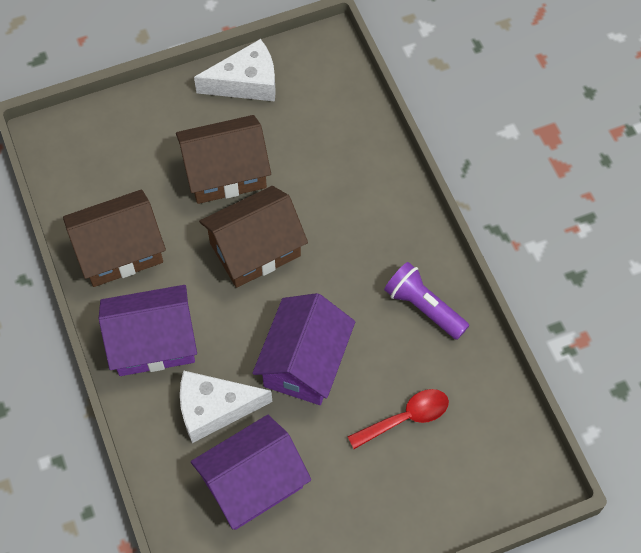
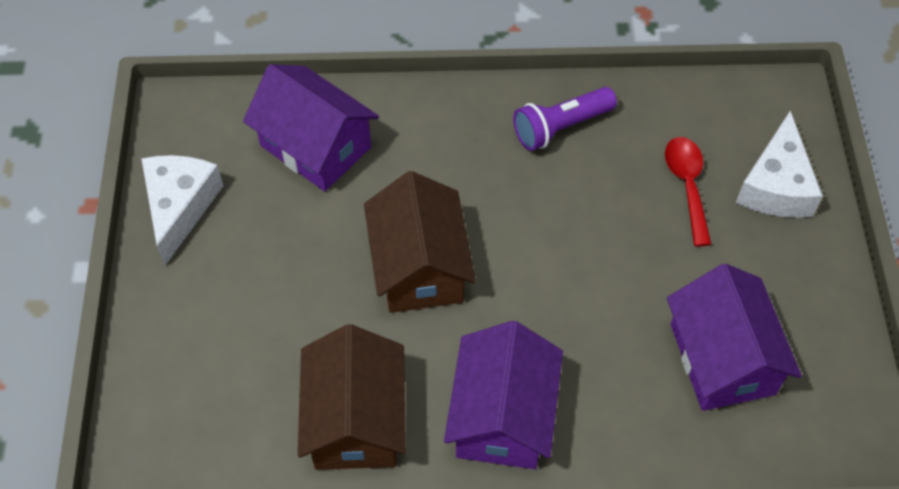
camera: 70 degrees left, 5 degrees down
(214, 409) = (615, 372): white cheese -> white cheese (776, 185)
(225, 173) = (298, 267): brown house -> none
(304, 362) = (587, 260): purple house -> purple house (315, 146)

